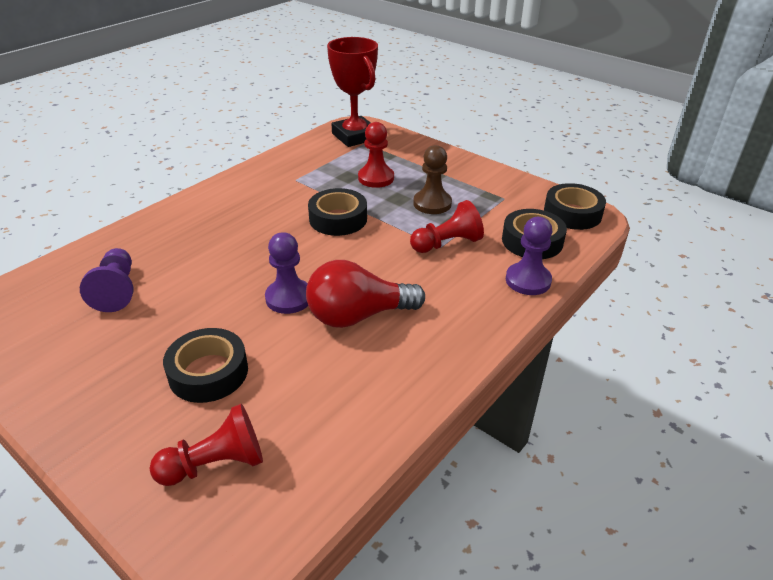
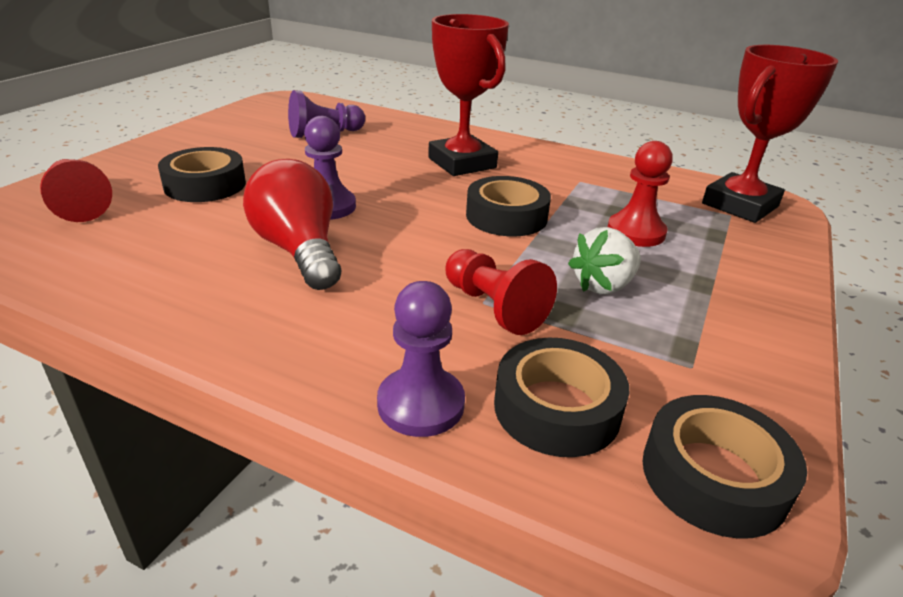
camera: 75 degrees right, 5 degrees down
(237, 222) = (462, 163): none -> red trophy
(432, 203) = (603, 285): brown pawn -> white strawberry

